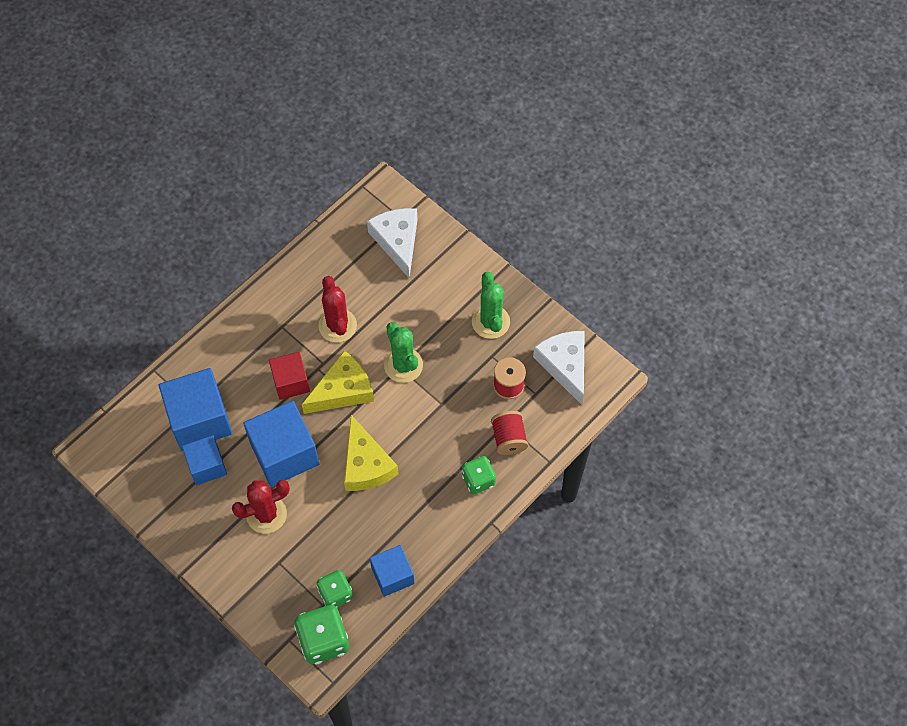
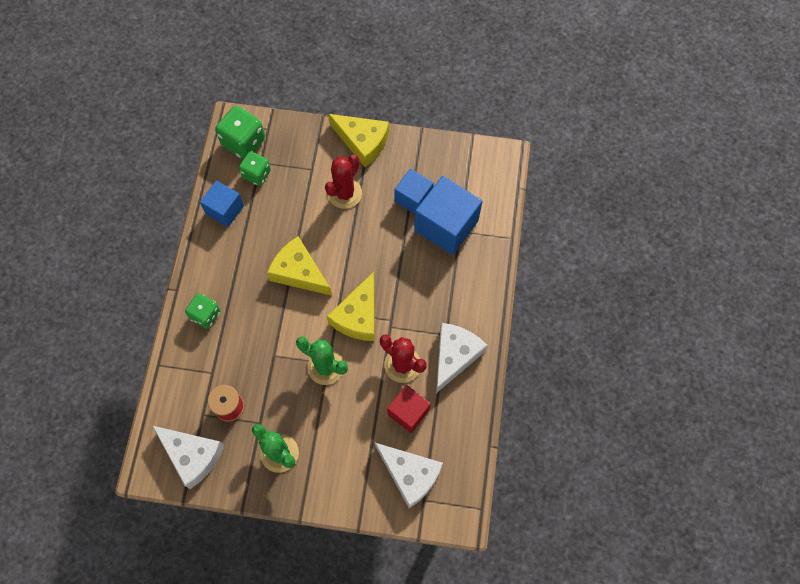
camera: 145 degrees right, 5 degrees up
(207, 558) = (362, 142): none -> yellow cheese
(284, 453) = (365, 241): blue cube -> none
(288, 305) = (455, 356): none -> white cheese
(291, 382) = (403, 296): red cube -> red cube (408, 412)
(509, 438) = (201, 362): red spool -> none

